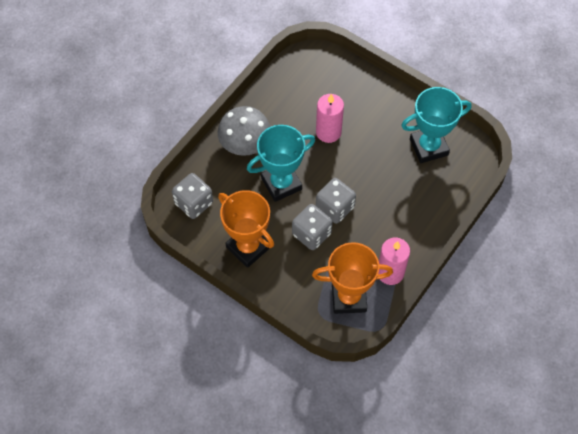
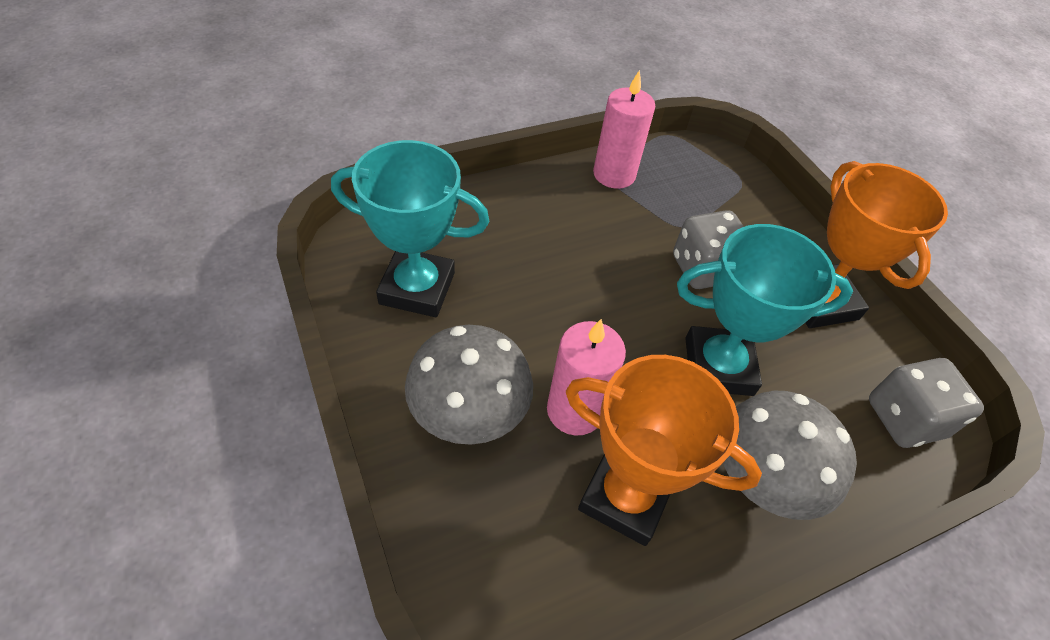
camera: 155 degrees left, 10 degrees down
(335, 208) = (644, 284): grey dice -> none
(349, 298) = (690, 177): orange trophy -> orange trophy (625, 497)
(366, 109) = (469, 414): none -> grey mushroom

